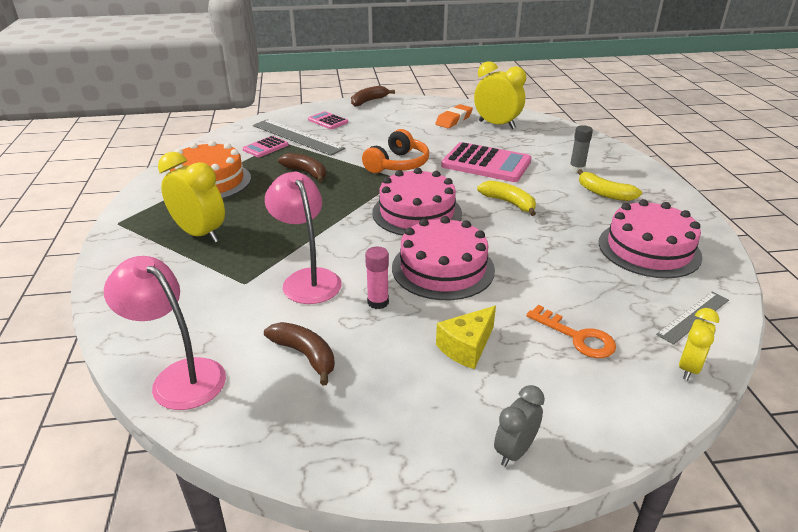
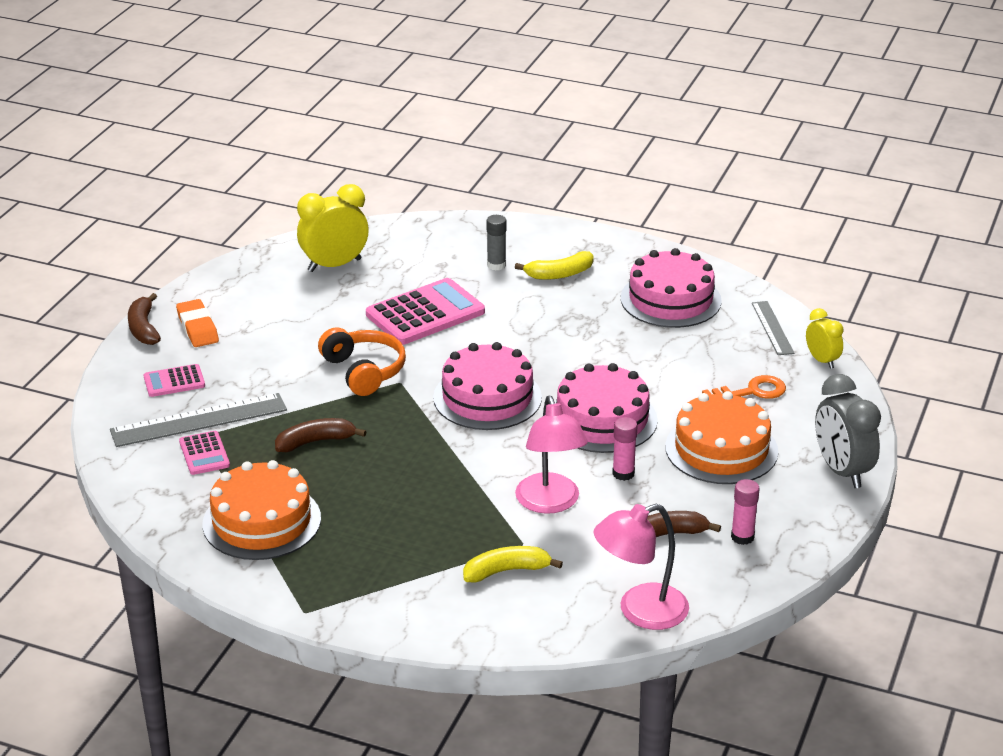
camera: 60 degrees left, 0 degrees up
(200, 234) = (394, 553): yellow clock -> none
(307, 279) = (550, 503): pink lamp -> pink lamp turned 105 degrees counterclockwise
(336, 408) = (742, 537): none -> pink glue stick
(453, 120) = (285, 288): orange eraser -> orange eraser (197, 328)
(466, 347) = (721, 449): yellow cheese -> orange cake
(509, 203) = (523, 335): yellow banana -> yellow banana (506, 571)
(514, 451) = (841, 471): grey clock -> grey clock, size x1.72

